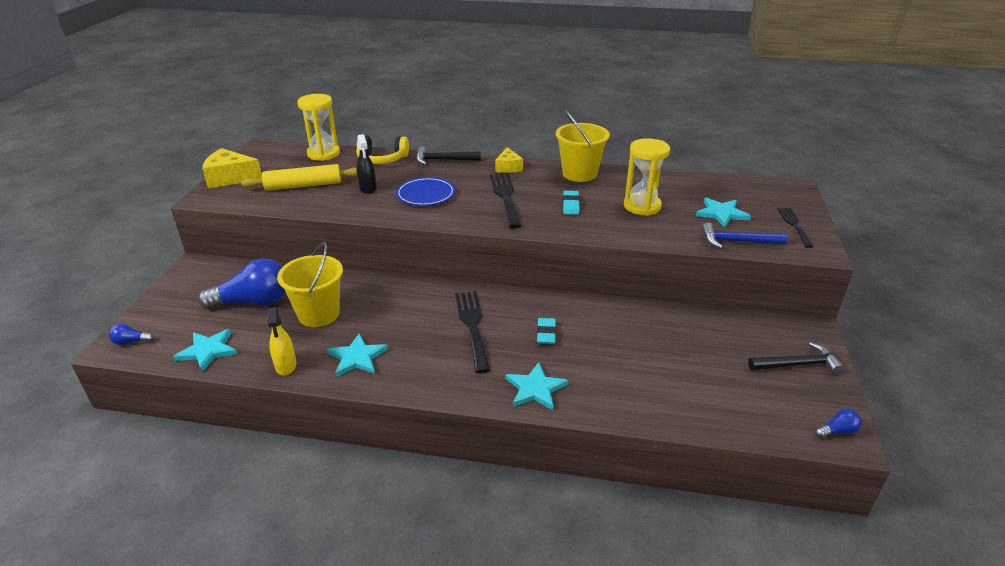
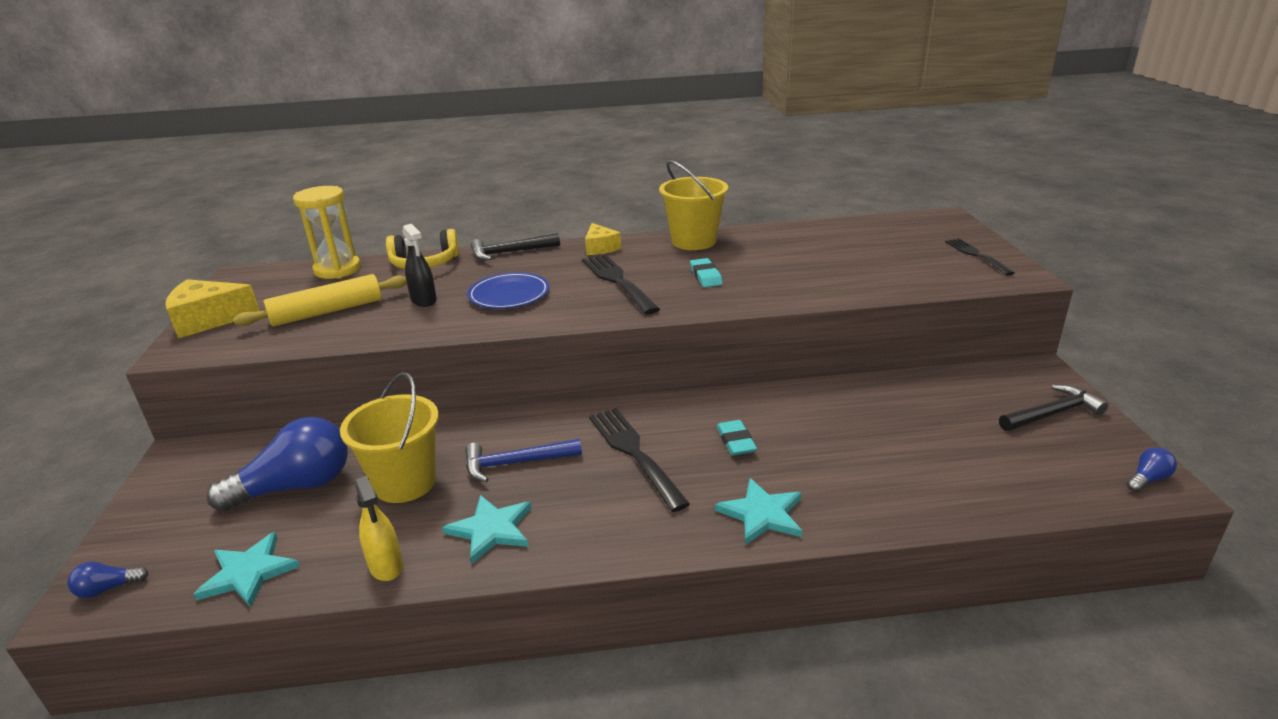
camera: 15 degrees left, 5 degrees down
(642, 206) = (792, 264): yellow hourglass -> none
(721, 214) = (889, 257): turquoise star -> none
(737, 241) = (928, 282): blue hammer -> blue hammer (516, 463)

